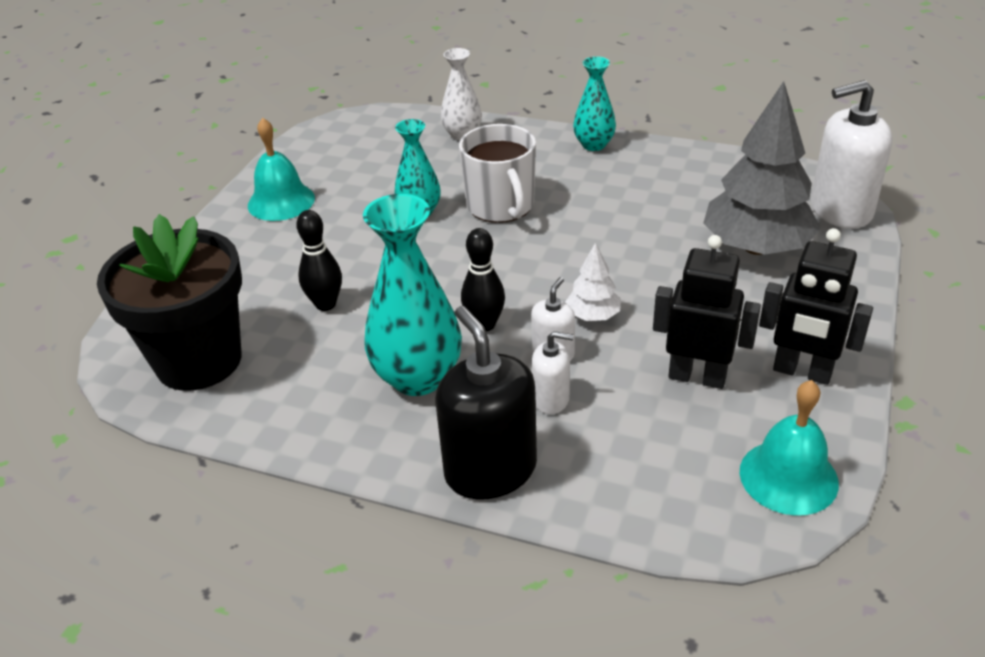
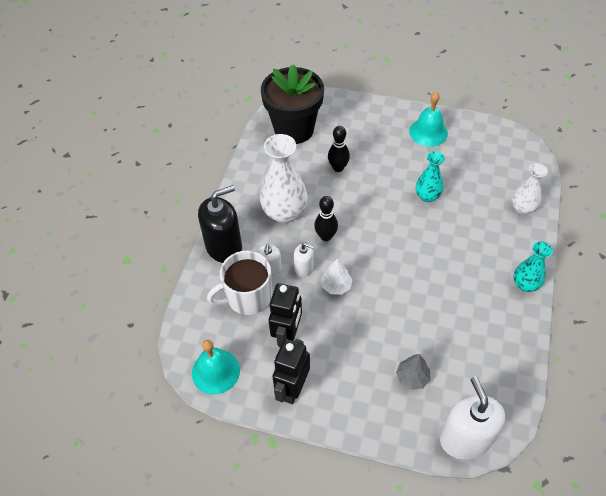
camera: 85 degrees right, 15 degrees up
(418, 377) = (284, 212): turquoise vase -> white vase
(501, 206) = (439, 235): white mug -> white mug (247, 297)
(756, 247) = (412, 377): grey tree -> grey tree, size x0.47

